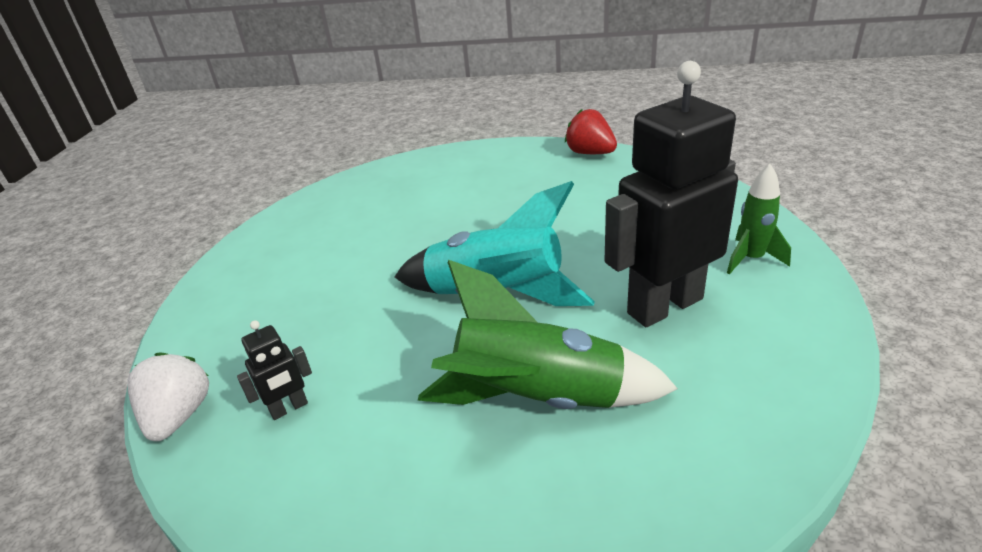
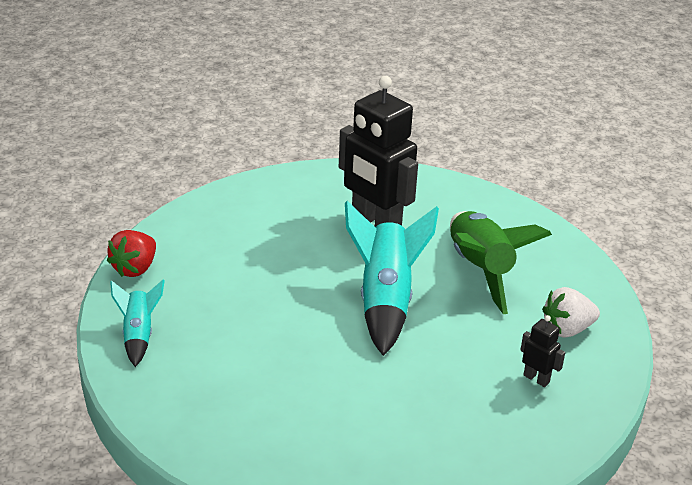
camera: 110 degrees left, 0 degrees up
(179, 416) = (570, 436): white strawberry -> white strawberry (567, 329)
(495, 157) = (138, 335): none -> turquoise rocket
(751, 259) = (313, 190): green rocket -> none

